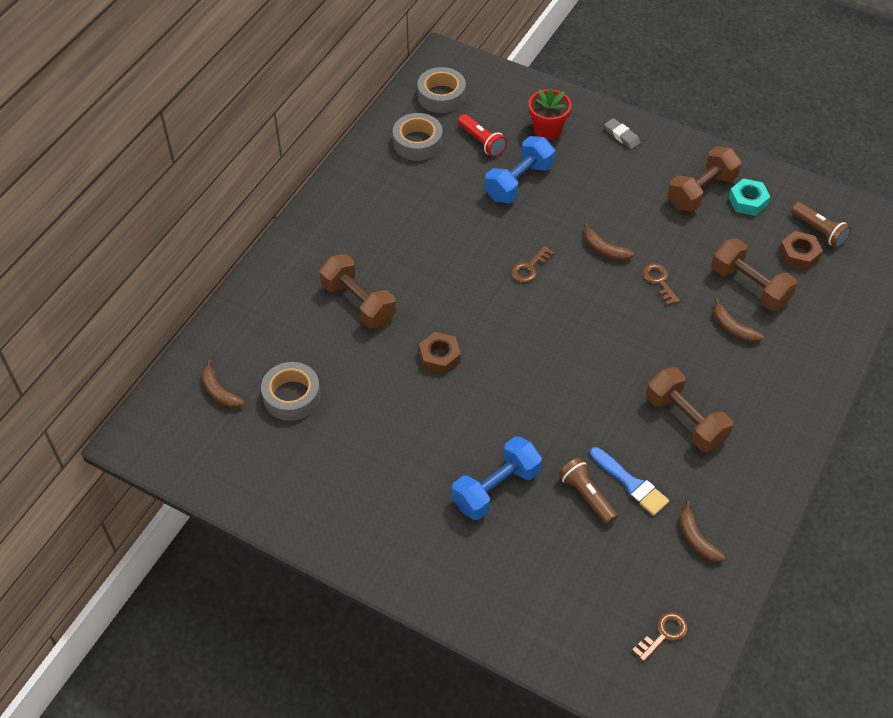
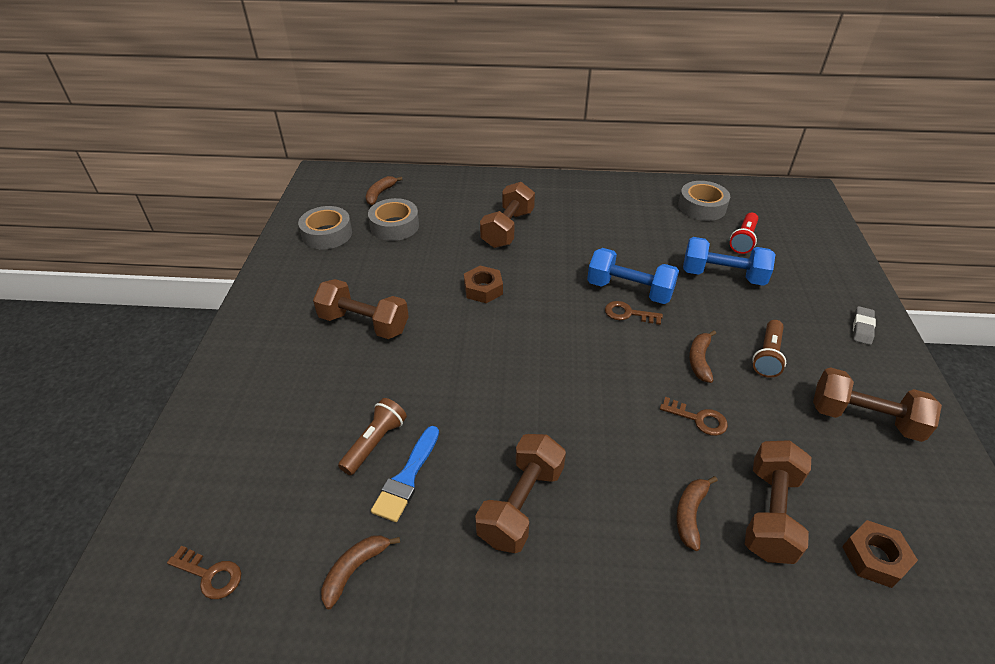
camera: 65 degrees right, 10 degrees down
(437, 466) = (364, 324): none -> brown dumbbell
(441, 96) = (767, 203): grey tape -> grey tape (327, 234)
(496, 488) = (355, 370): blue dumbbell -> blue dumbbell (629, 290)
(547, 129) = (806, 274): red flower pot -> none
(659, 281) = (698, 419): brown key -> brown key turned 75 degrees clockwise
(747, 201) = (900, 470): turquoise nut -> none
(819, 231) = (941, 572): brown flashlight -> brown flashlight (767, 356)

